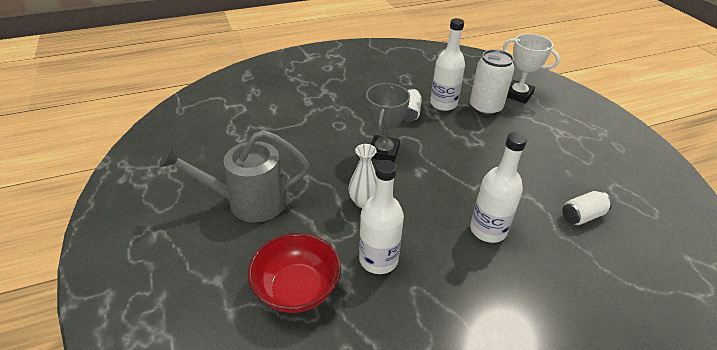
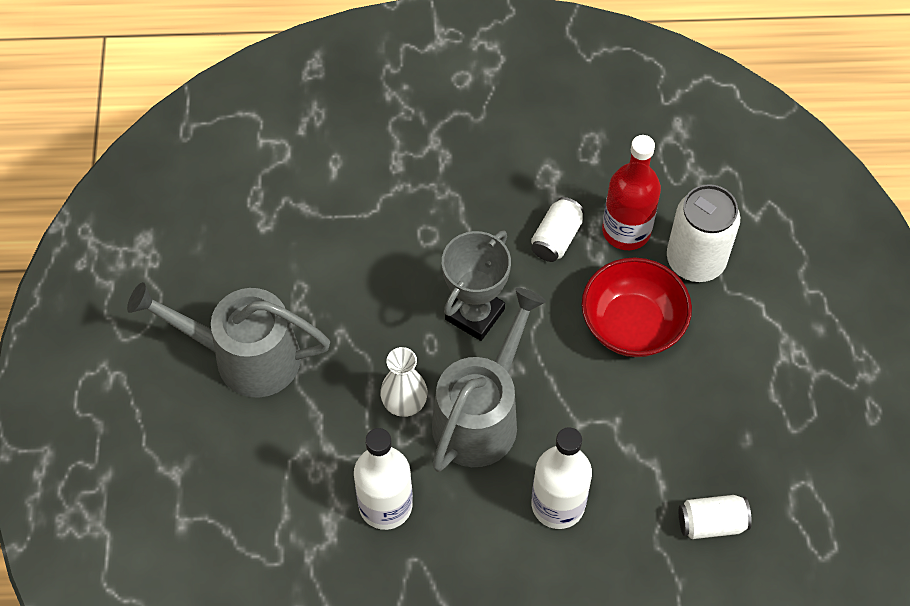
camera: 20 degrees right, 20 degrees up
(297, 289) = (267, 516): red bowl -> red bowl (632, 325)
(414, 197) = (480, 416): none -> grey watering can
(443, 104) = (626, 231): white bottle -> red bottle
(518, 95) = (776, 242): white trophy -> none

